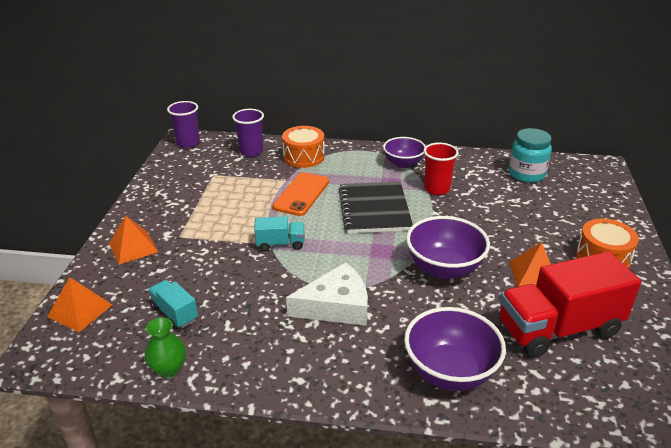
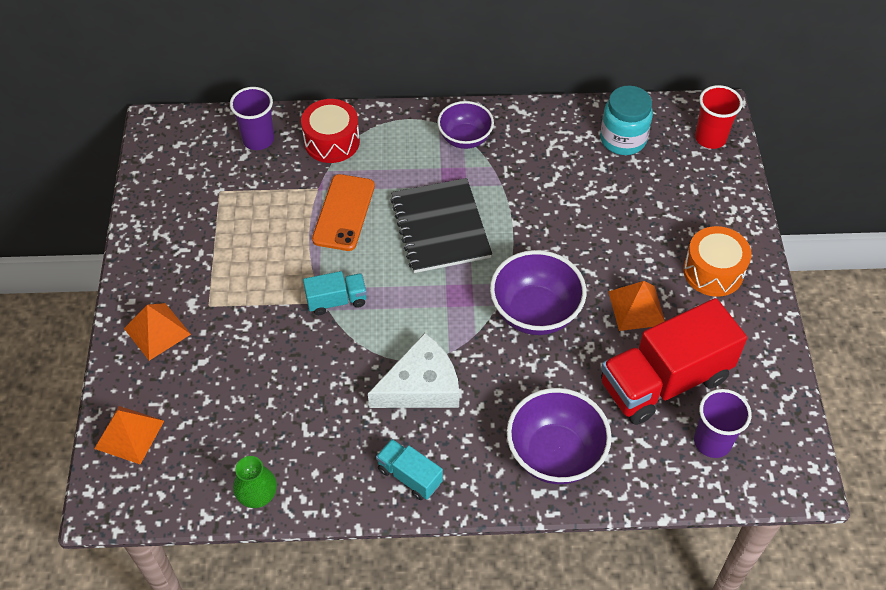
camera: 10 degrees left, 20 degrees up
(175, 313) = (240, 422): turquoise truck -> turquoise truck (409, 476)
(188, 143) = (166, 133): purple cup -> purple cup (712, 442)
(304, 157) = (332, 141): orange drum -> red drum
(437, 189) = (513, 181): red cup -> red cup (710, 138)

